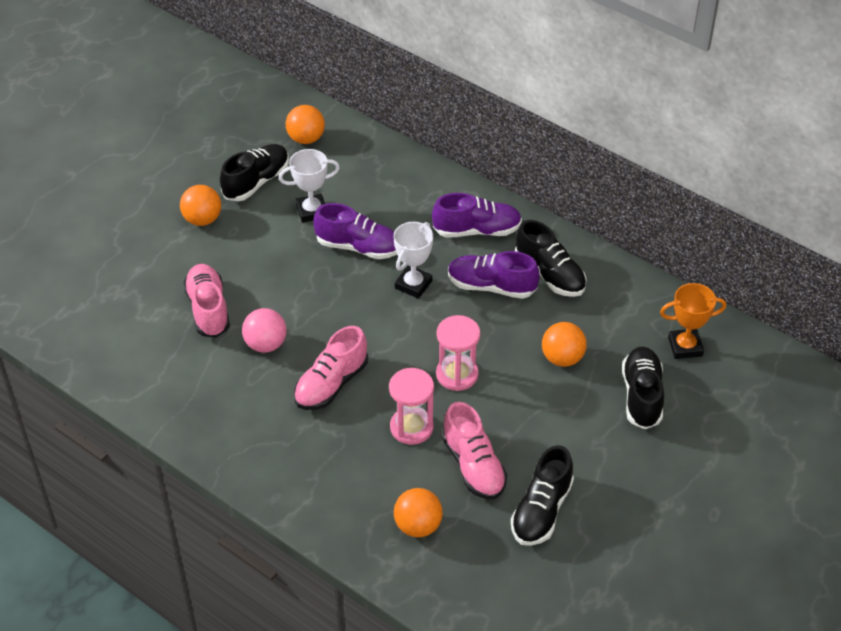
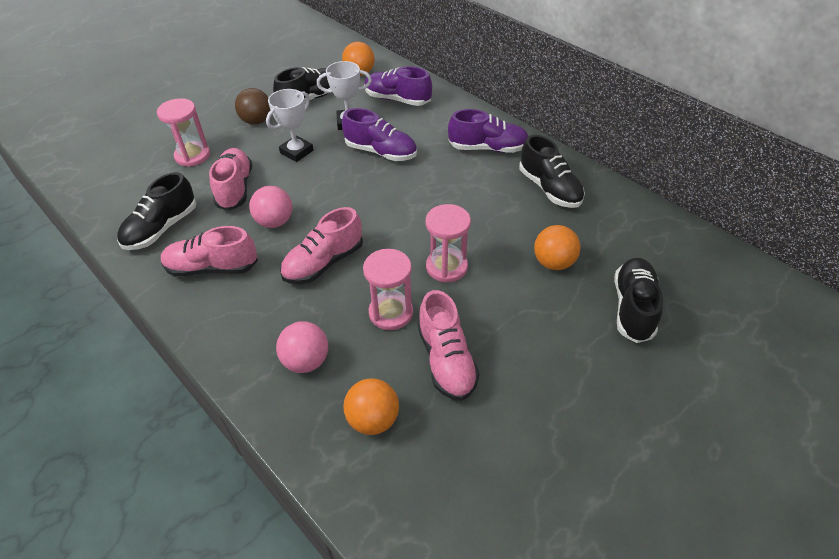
camera: 10 degrees right, 0 degrees up
(144, 273) = (192, 156): none -> pink hourglass
(202, 219) = (257, 121): orange ball -> brown ball
(217, 402) = (212, 268): none -> pink shoe
(342, 483) = (306, 361): none -> pink ball
(413, 285) = (422, 185): white trophy -> white trophy (296, 152)
(491, 286) = (493, 193): purple shoe -> purple shoe (397, 99)
(541, 511) = (512, 420): black shoe -> black shoe (161, 228)
(685, 347) = (680, 265): orange trophy -> none

